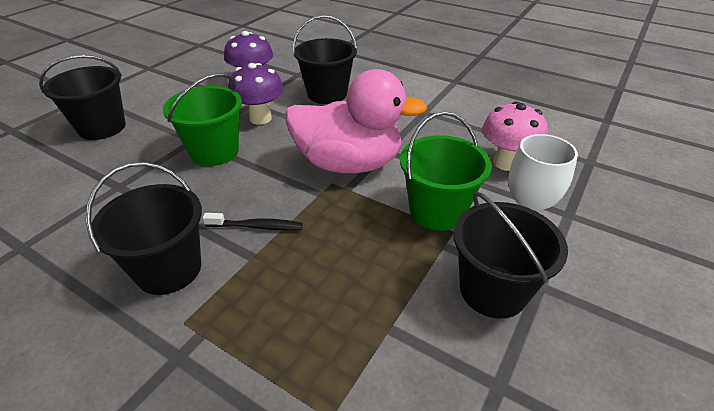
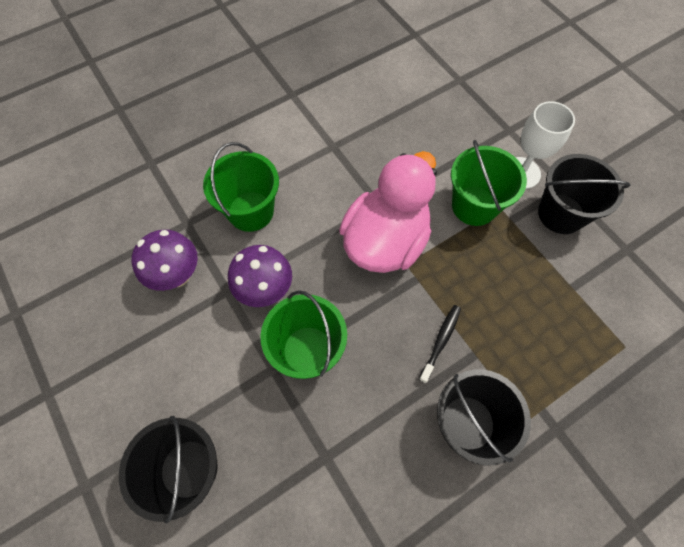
camera: 65 degrees left, 25 degrees up
(327, 94) = (251, 211): black bucket -> green bucket
(505, 163) = (437, 131): pink mushroom -> none

